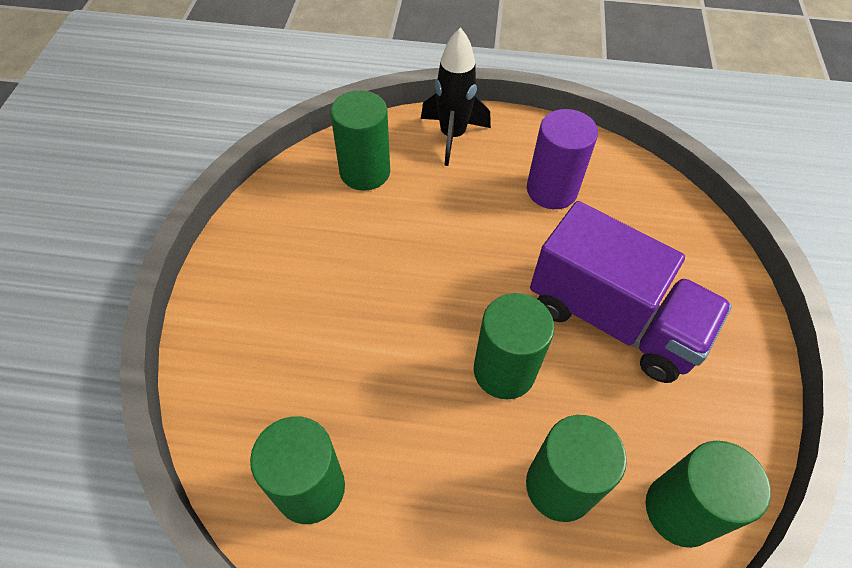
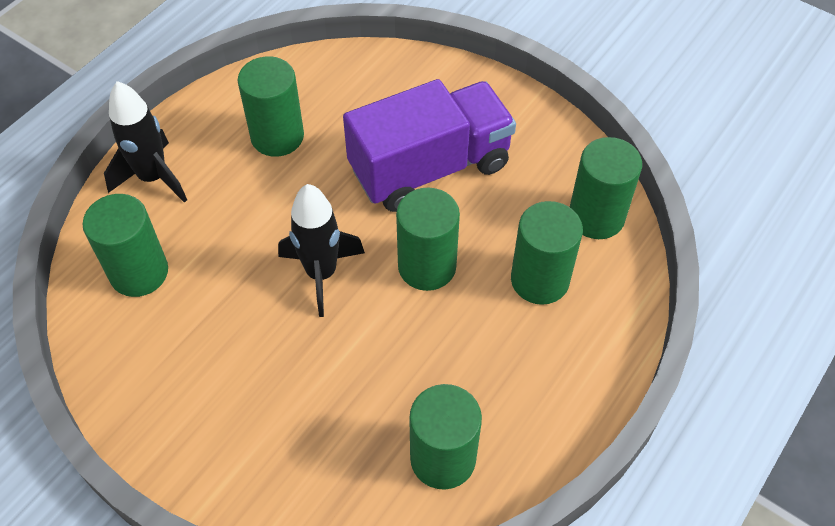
camera: 60 degrees left, 0 degrees up
(441, 290) = (321, 274): none -> black rocket
(551, 190) = (277, 136): purple cylinder -> green cylinder

